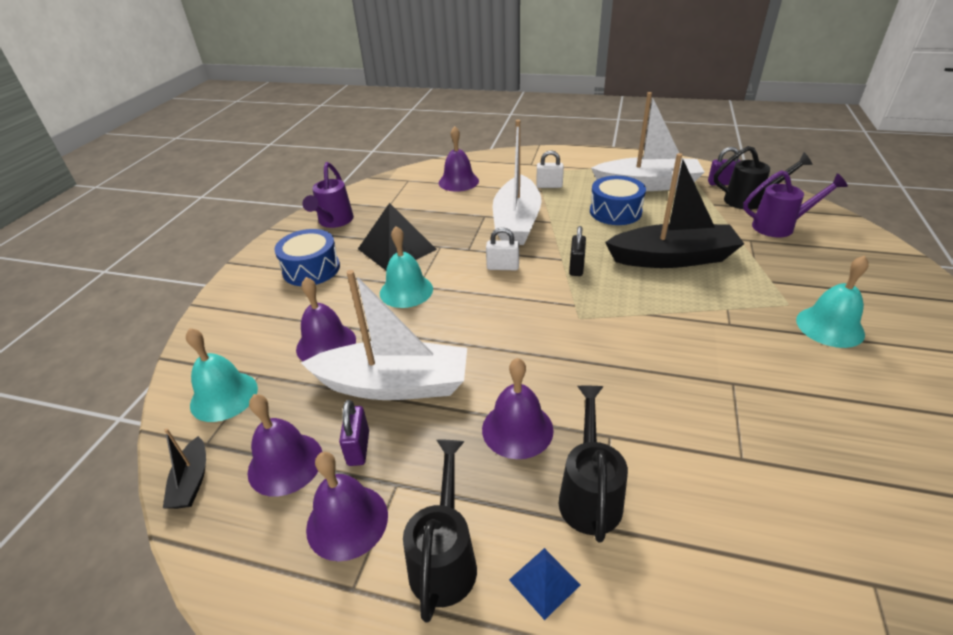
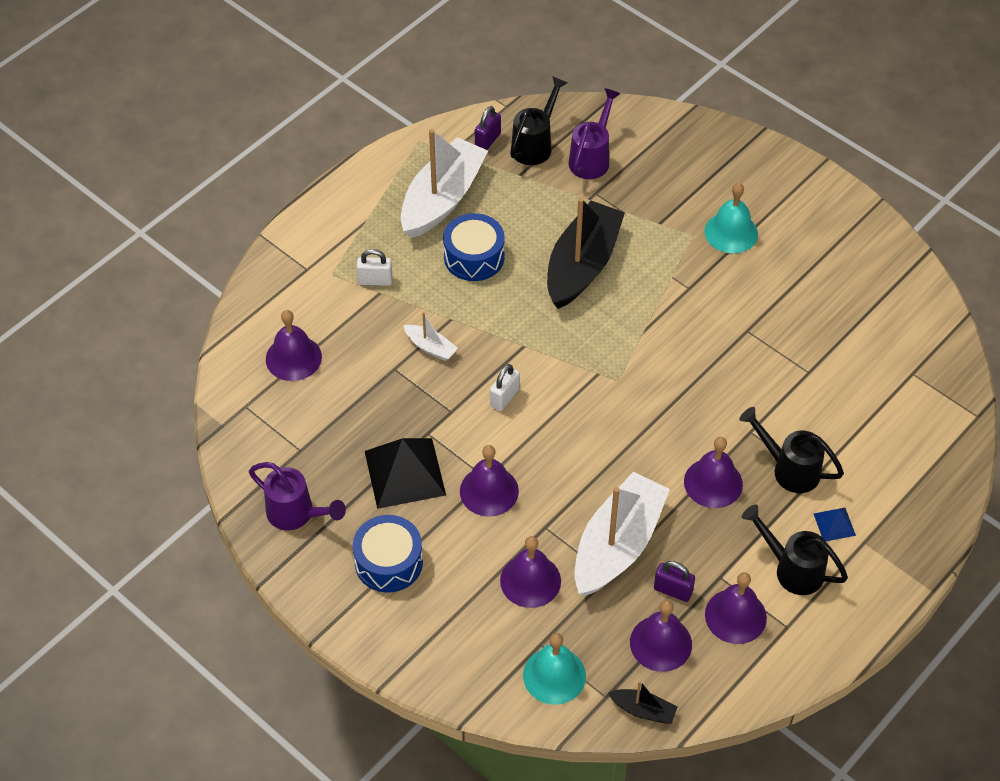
camera: 65 degrees left, 15 degrees up
(406, 291) = (489, 491): turquoise bell -> purple bell
(516, 222) = (430, 347): white boat -> white boat, size x0.44
(549, 186) = (375, 280): white padlock -> white padlock turned 60 degrees clockwise
(576, 267) = (546, 342): black padlock -> none

